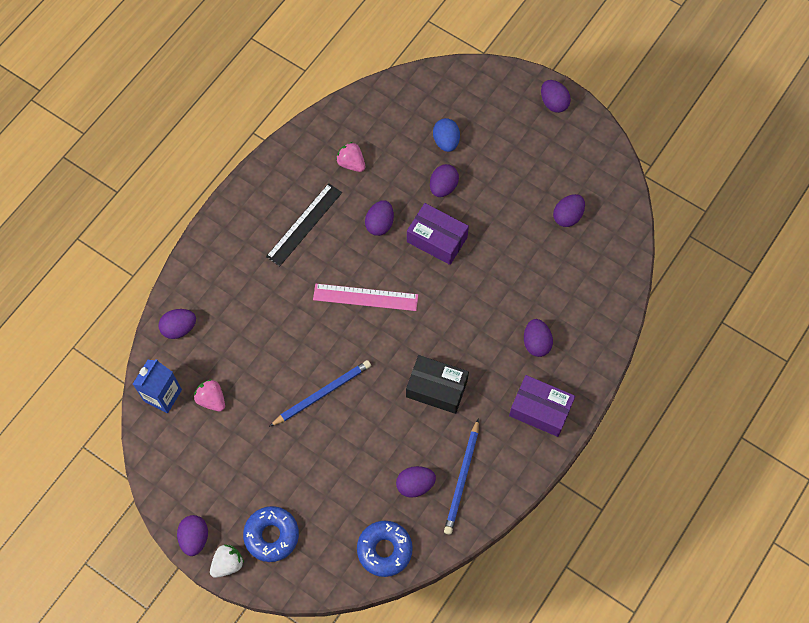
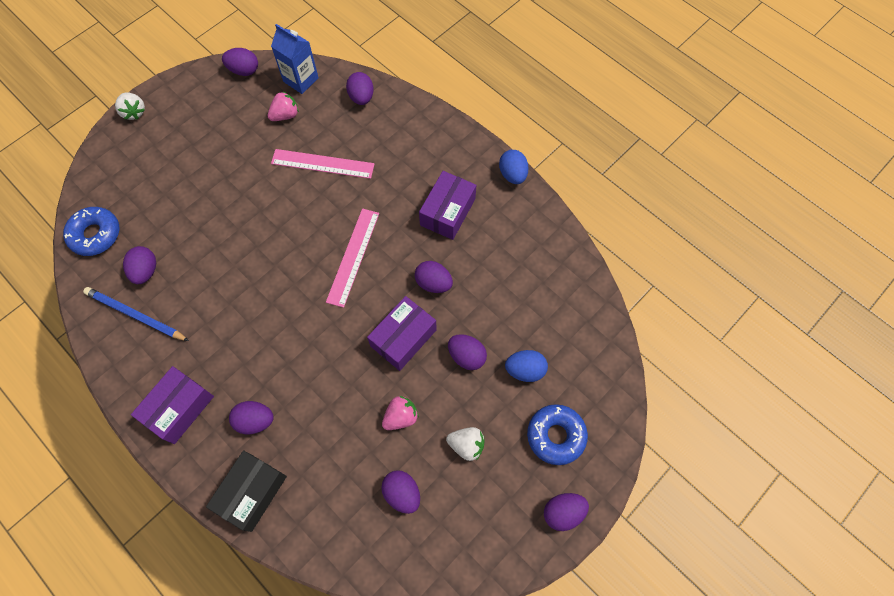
camera: 100 degrees right, 0 degrees up
(195, 538) = (165, 91): purple egg -> purple egg (244, 70)
(254, 174) = (512, 174): none -> blue egg
(267, 348) = (322, 164): none -> pink ruler
(271, 535) = (145, 147): blue donut -> blue donut (555, 436)
(304, 224) = (447, 212): black ruler -> purple box
(322, 393) = (263, 204): blue pencil -> none
(351, 163) = (511, 266): pink strawberry -> pink strawberry (400, 417)
(436, 388) = (236, 308): black box -> black box (252, 492)
(518, 176) = (466, 445): none -> white strawberry

